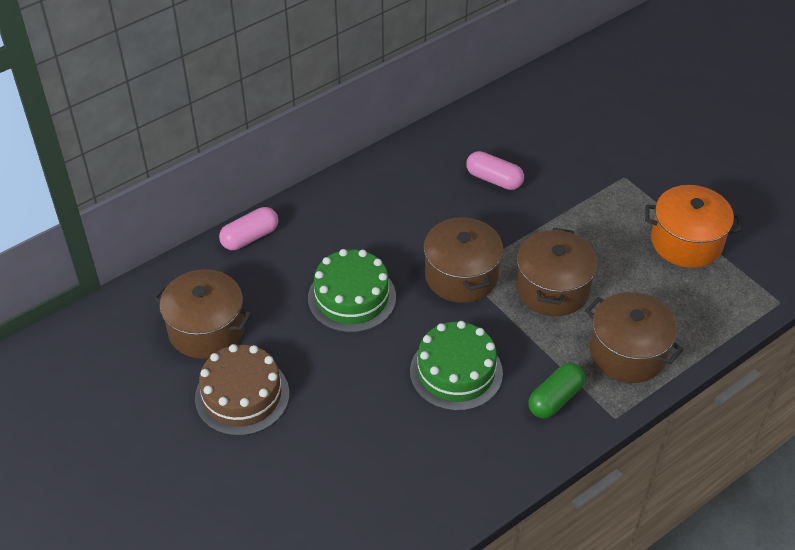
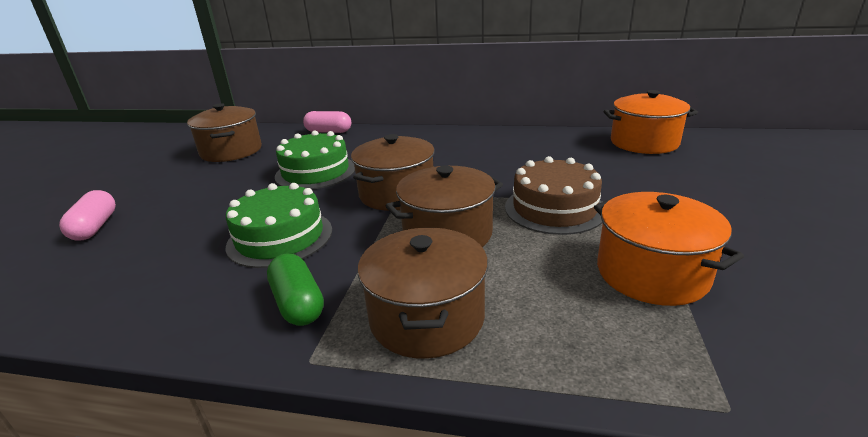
camera: 50 degrees right, 20 degrees down
(242, 395) = (176, 180): brown cake -> brown cake (554, 208)
(494, 179) = (518, 163): pink capsule -> pink capsule (95, 227)
(548, 94) = (644, 143): none -> orange pot
(555, 399) = (298, 303): green capsule -> green capsule turned 60 degrees clockwise

